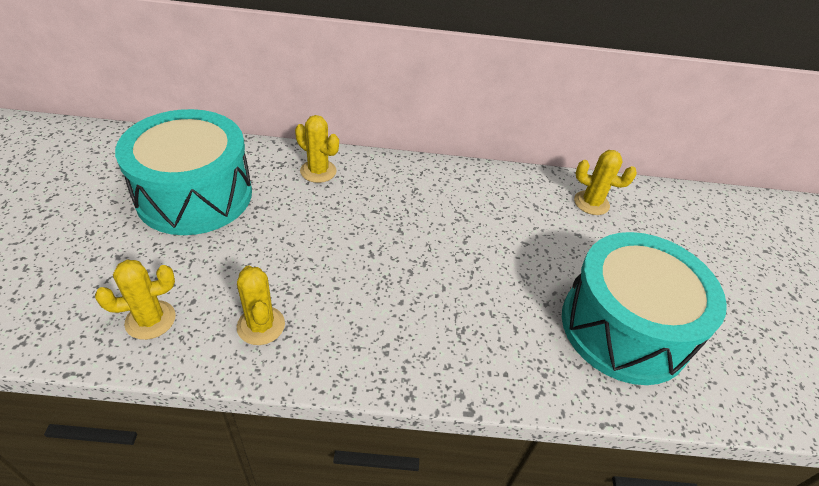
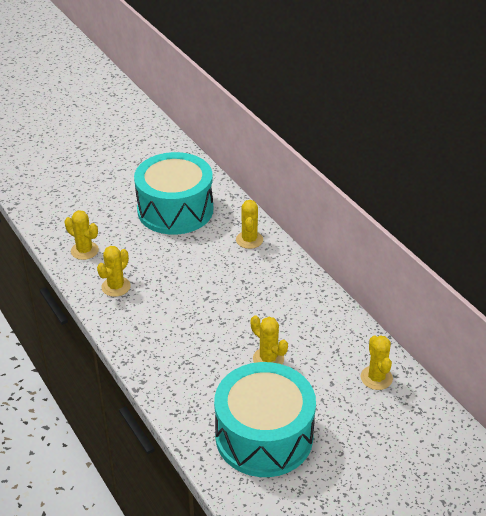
camera: 60 degrees right, 5 degrees down
(511, 259) = (268, 359): none -> yellow cactus

